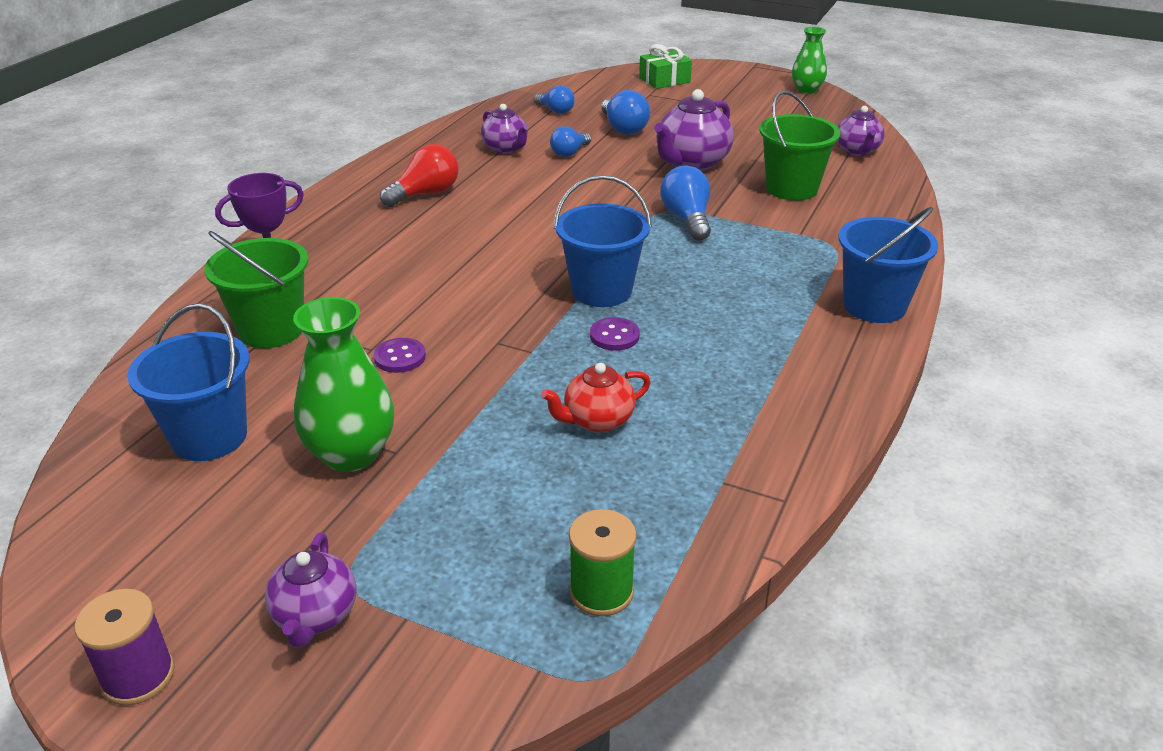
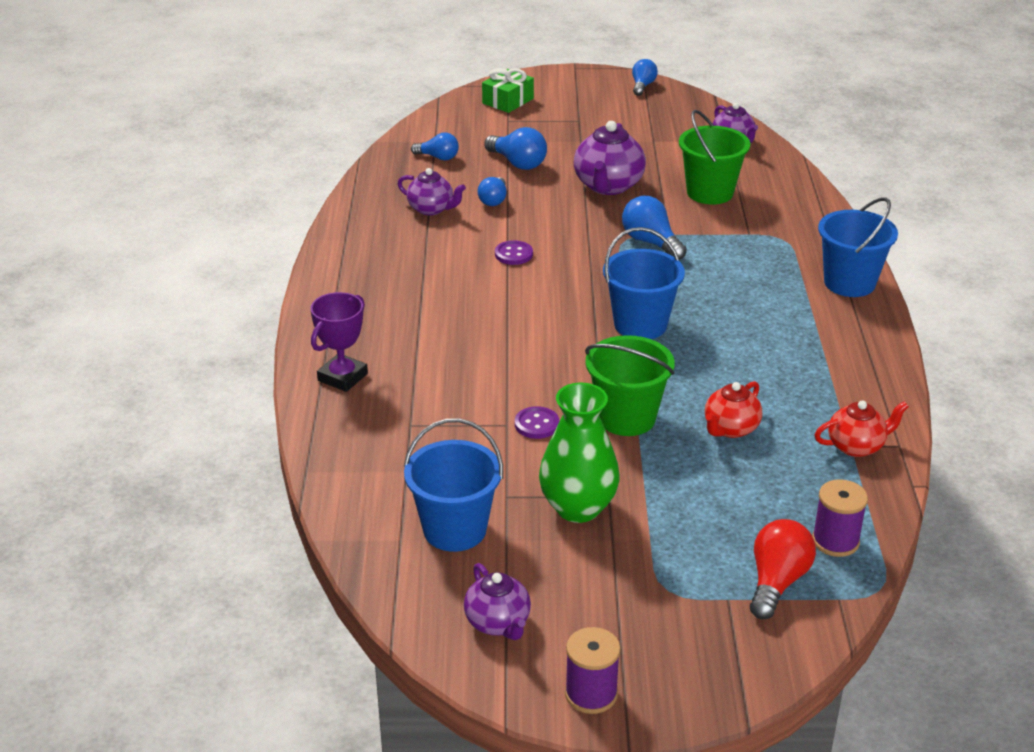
camera: 25 degrees left, 0 degrees up
(271, 330) = (406, 433): green bucket -> green bucket (626, 418)
(315, 616) = (668, 619): purple teapot -> purple teapot (498, 623)
(425, 194) = (405, 273): red light bulb -> red light bulb (777, 582)
(601, 592) = (835, 541): green spool -> purple spool
(614, 336) = (684, 360): purple button -> purple button (513, 254)
(729, 485) = (856, 446): none -> red teapot
(806, 90) = (642, 86): green vase -> blue light bulb

